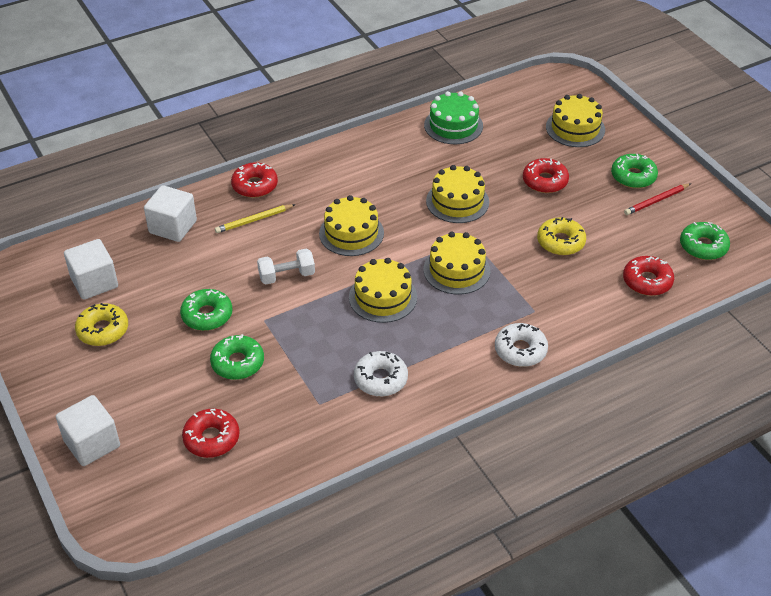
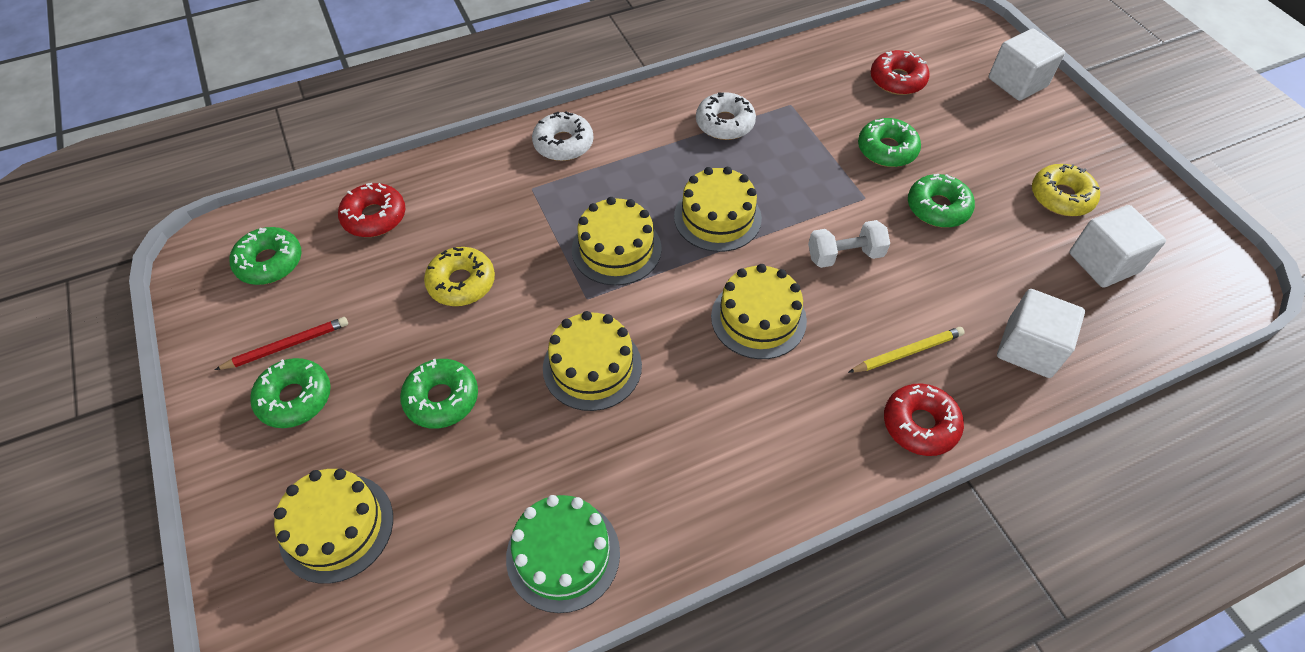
camera: 175 degrees left, 10 degrees up
(545, 181) = (442, 398): red donut -> green donut

